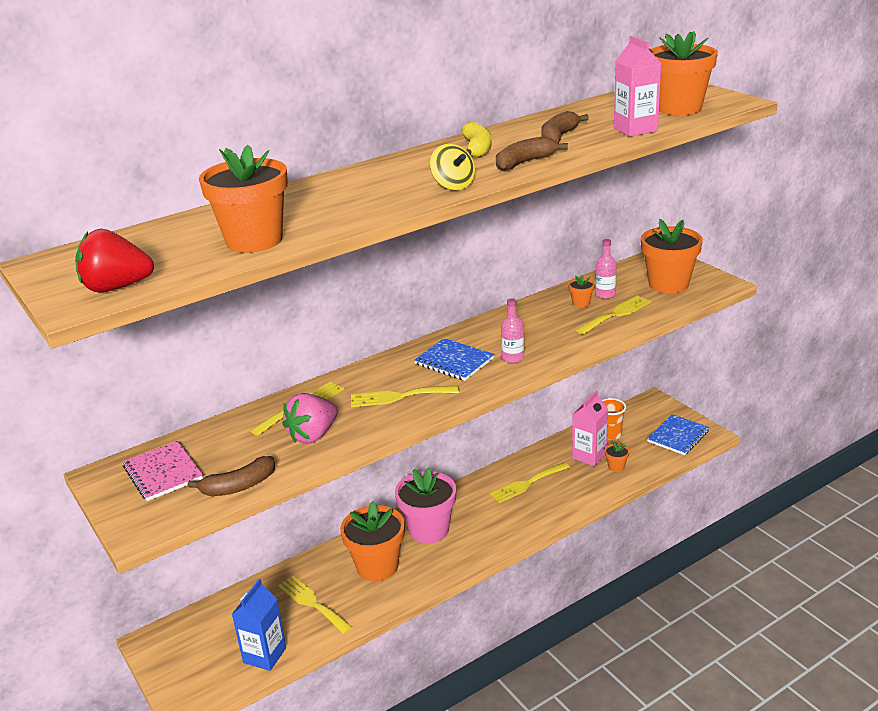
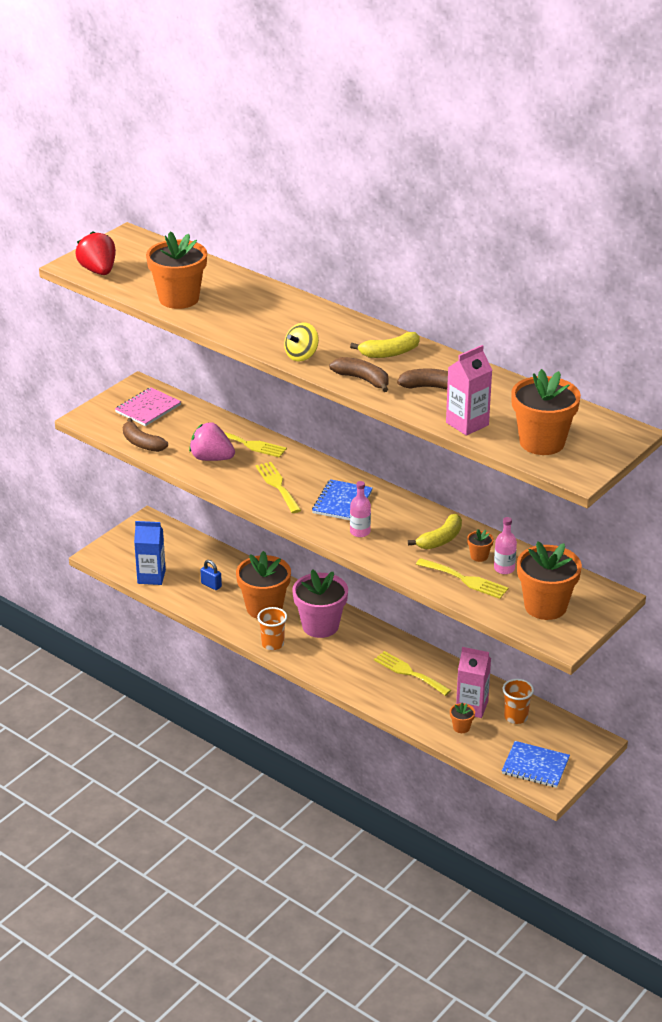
camera: 70 degrees right, 5 degrees up
(312, 603) = (211, 585): yellow fork -> blue padlock
(442, 569) = (272, 644): none -> orange cup
(546, 318) = (440, 539): none -> yellow banana

